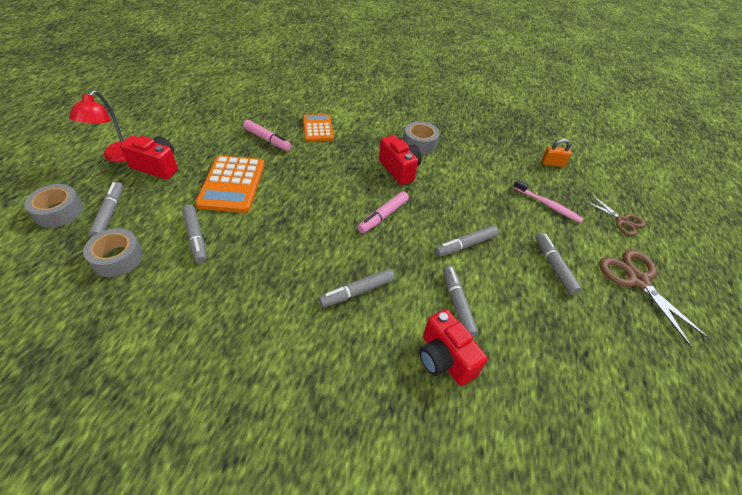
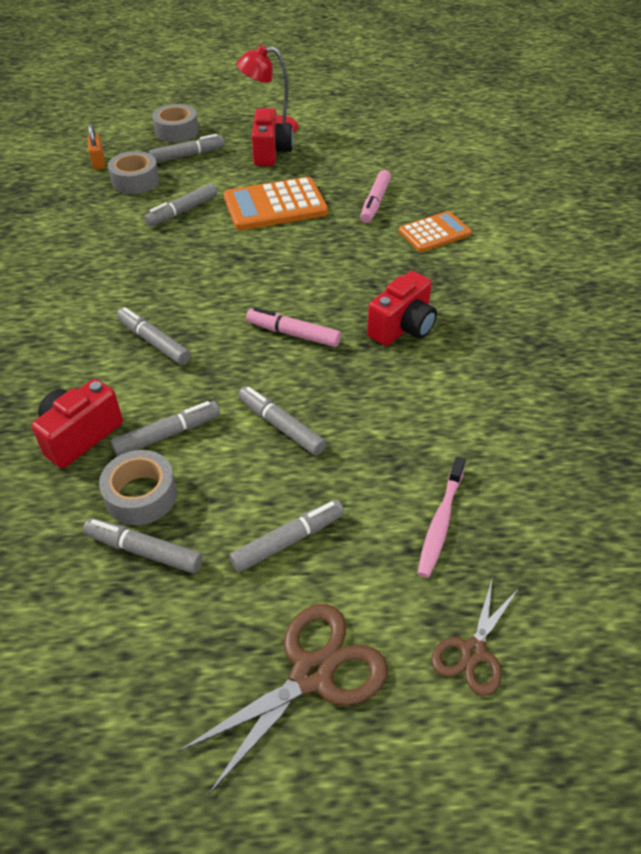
camera: 75 degrees right, 0 degrees up
(420, 143) = (487, 335): grey tape -> grey tape (141, 495)
(552, 163) = (578, 522): orange padlock -> orange padlock (98, 162)
(555, 338) = (144, 551): none -> grey marker

